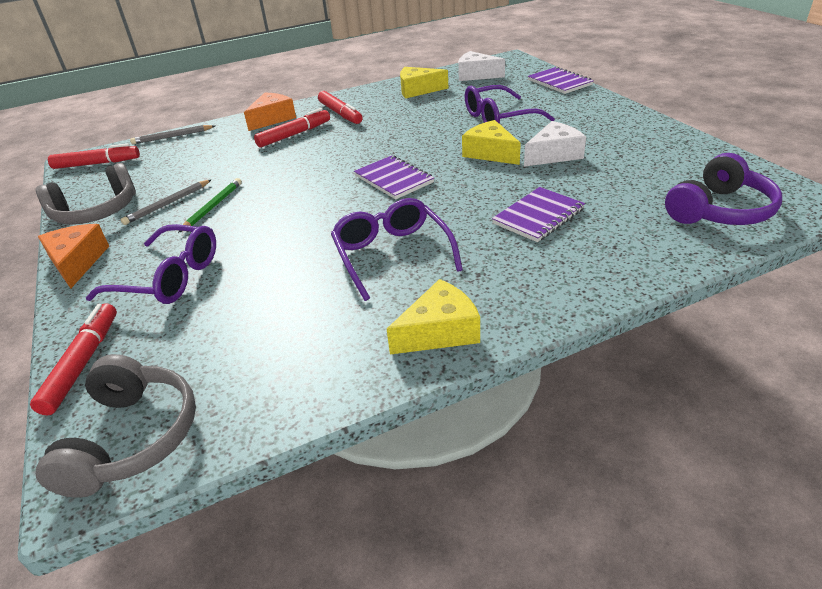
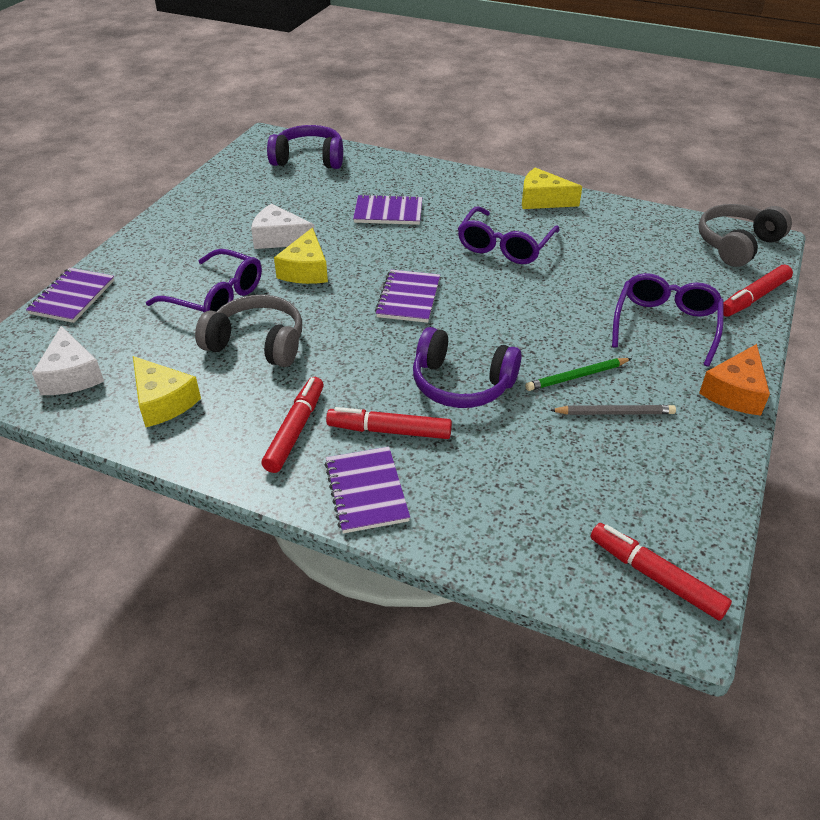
camera: 135 degrees left, 5 degrees up
(96, 212) = (693, 457): grey headphones -> grey headphones (257, 343)
(168, 277) = (665, 325): purple glasses -> purple glasses turned 45 degrees clockwise
(172, 137) = (516, 565): grey pencil -> none
(272, 119) = (366, 491): orange cheese -> purple notebook
(284, 166) = (461, 384): none -> purple headphones

